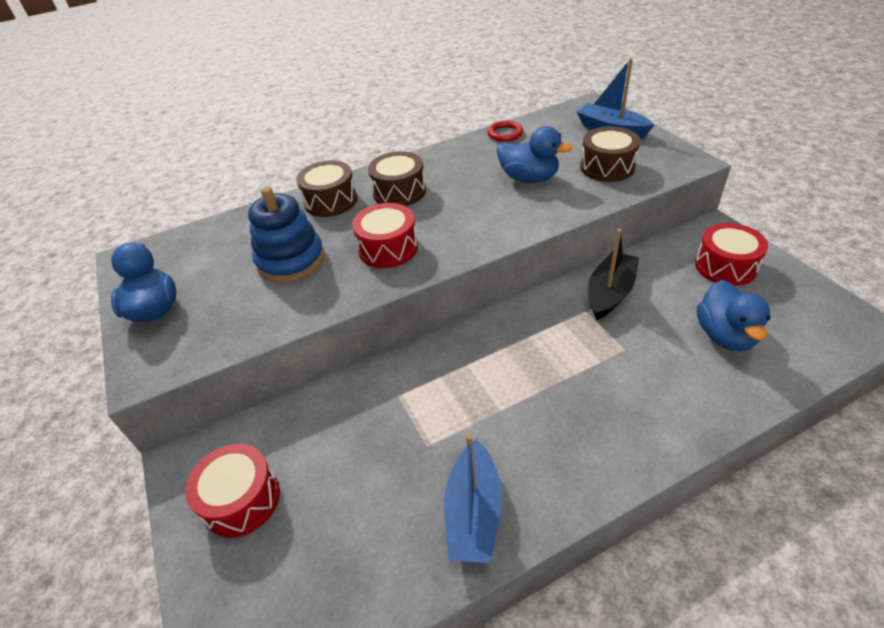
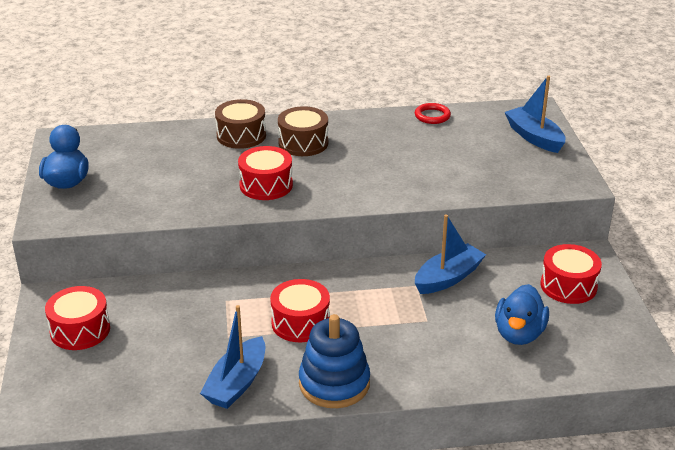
camera: 15 degrees right, 10 degrees down
(291, 260) = (184, 174): blue stacking toy -> blue stacking toy (334, 383)
(497, 398) = (300, 323): none -> red drum
(529, 178) = (423, 161): blue duck -> none
(607, 167) = (500, 169): brown drum -> none
(610, 293) = (448, 278): black boat -> blue boat

